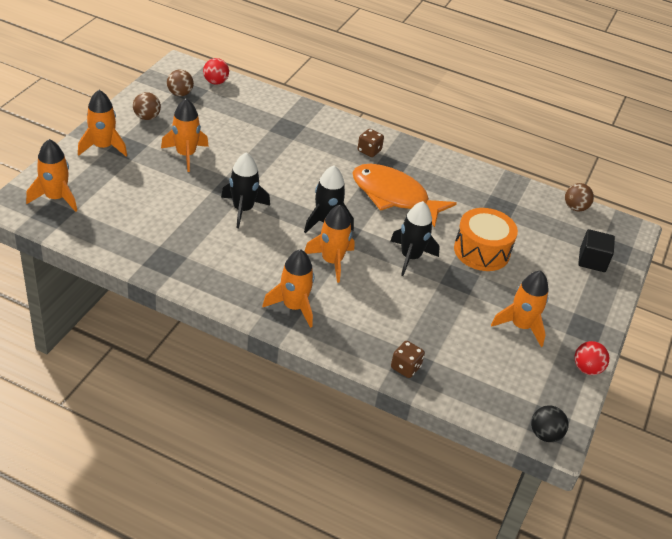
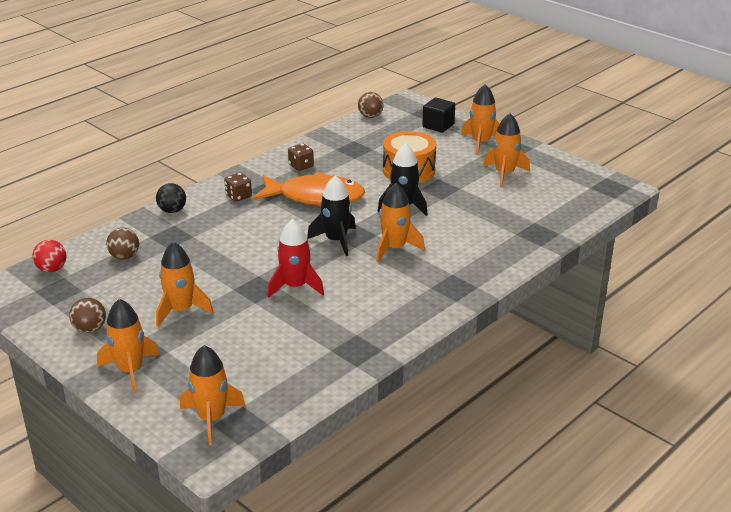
camera: 65 degrees left, 10 degrees down
(180, 94) = (58, 298): brown ball -> brown ball (124, 256)
(243, 210) = (295, 287): black rocket -> red rocket
(293, 307) = (450, 280): orange rocket -> orange rocket (481, 143)
(394, 196) = (315, 197): orange fish -> orange fish turned 135 degrees counterclockwise
(405, 367) = (540, 237): brown dice -> brown dice (301, 166)
(545, 434) = (621, 191): black ball -> black ball (172, 211)
(587, 369) = (557, 158): red ball -> none

